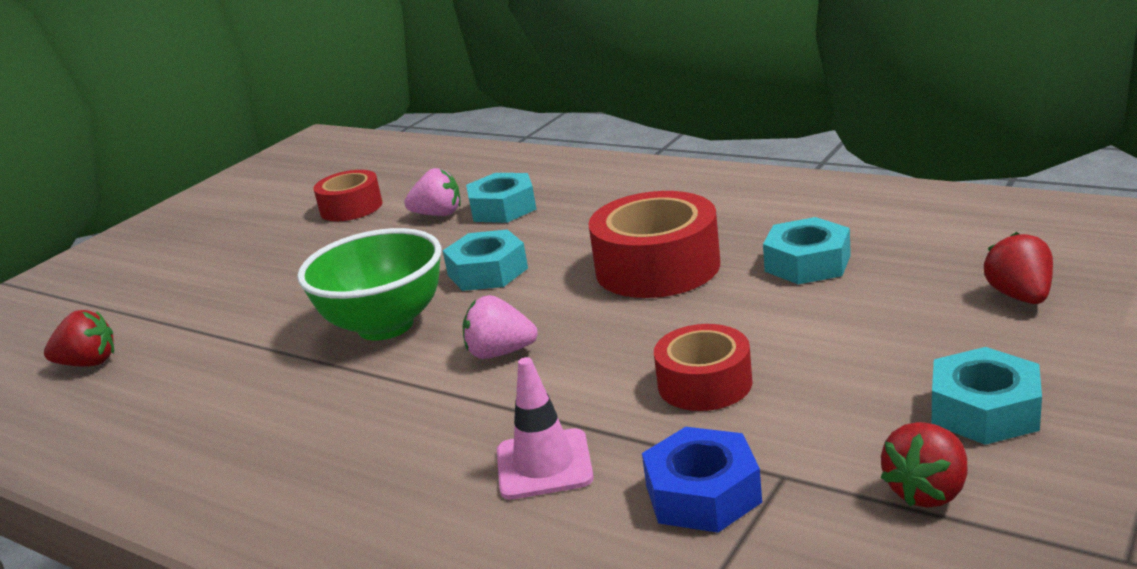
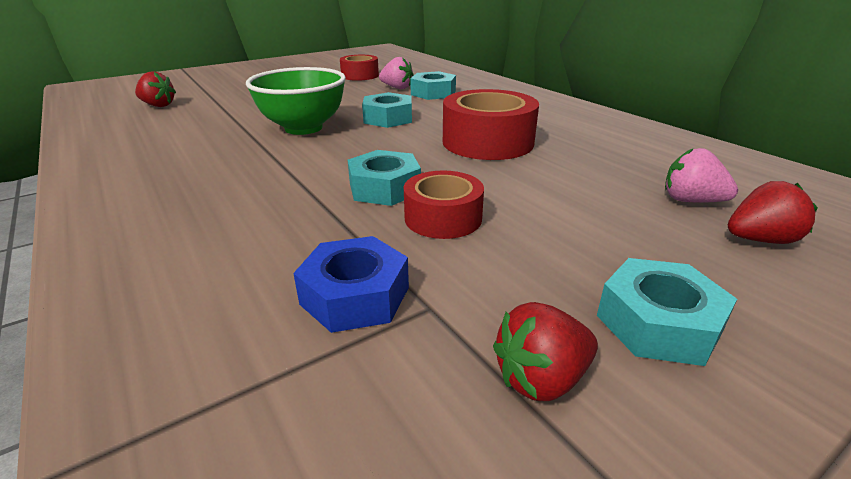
camera: 20 degrees right, 5 degrees up
(500, 353) = (342, 159): pink strawberry -> pink strawberry (691, 201)
(544, 465) = (282, 231): pink traffic cone -> none
(807, 263) = (592, 167): turquoise nut -> turquoise nut (384, 188)
(1020, 296) = (759, 240): red strawberry -> red strawberry turned 60 degrees clockwise

